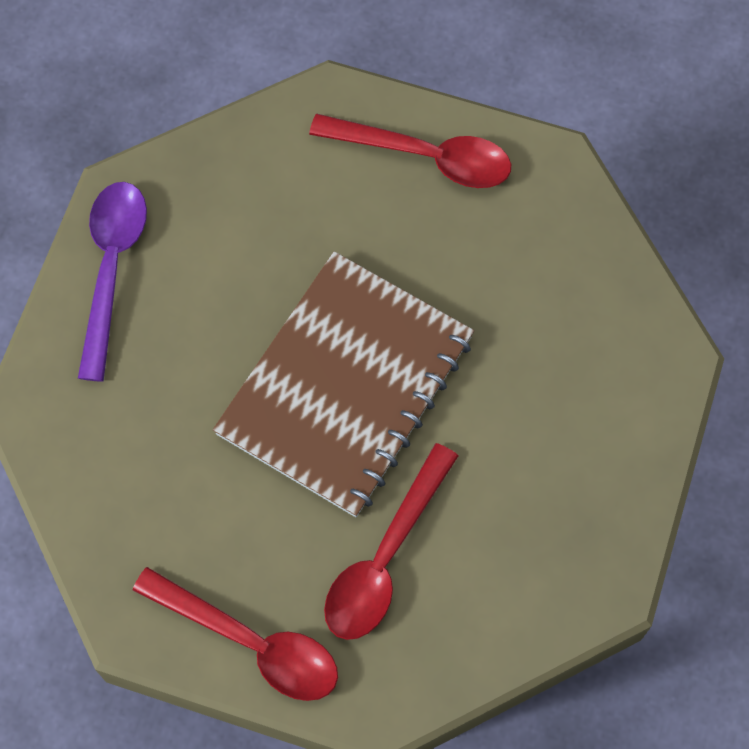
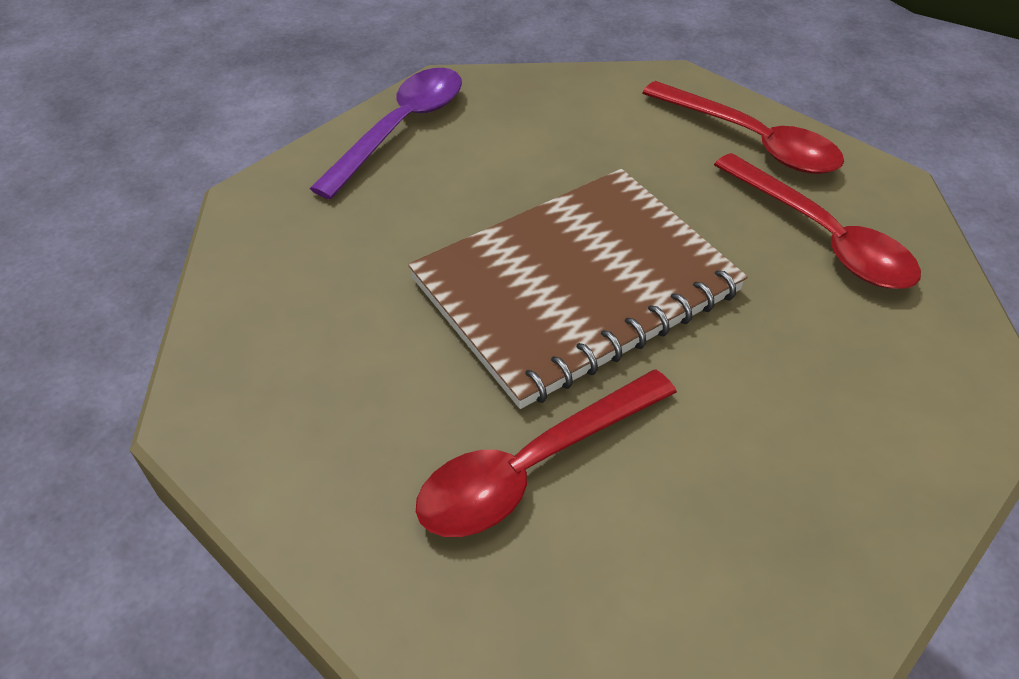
camera: 25 degrees right, 20 degrees down
(250, 642) = (316, 492): red spoon -> red spoon (821, 236)

